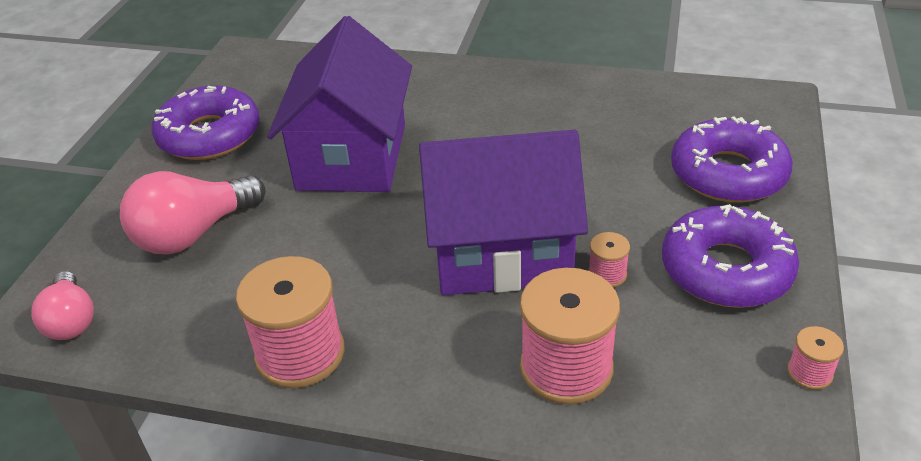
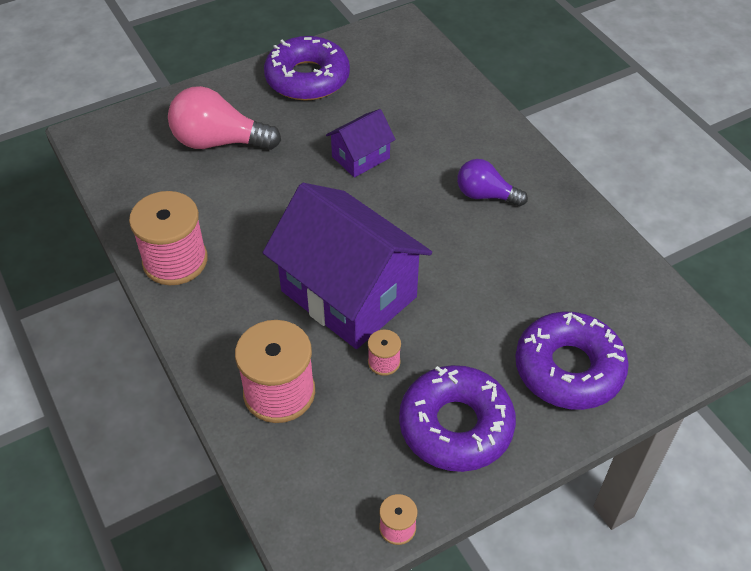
camera: 45 degrees right, 10 degrees up
(71, 320) = (110, 149): pink light bulb -> none
(352, 157) = (360, 157): purple house -> purple house, size x0.48
(493, 115) = (485, 195): none -> purple light bulb

